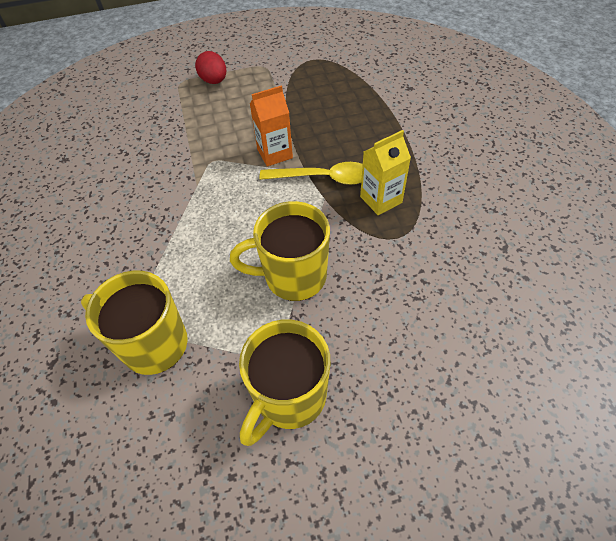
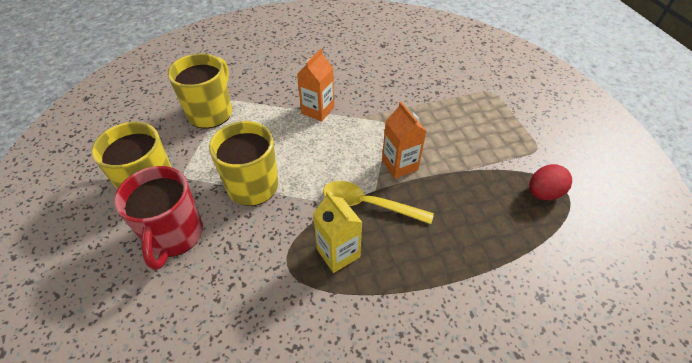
camera: 85 degrees right, 5 degrees down
(176, 221) = (317, 110): none -> orange carton
(214, 81) = (499, 113): red egg -> red egg (543, 193)
(324, 178) = (368, 204): yellow spoon -> yellow spoon turned 105 degrees clockwise
(368, 346) = (174, 236): none -> red mug

